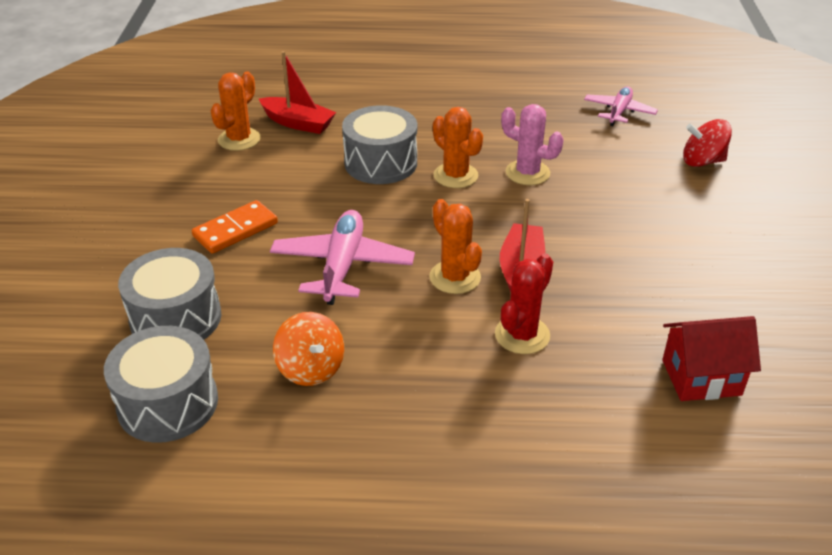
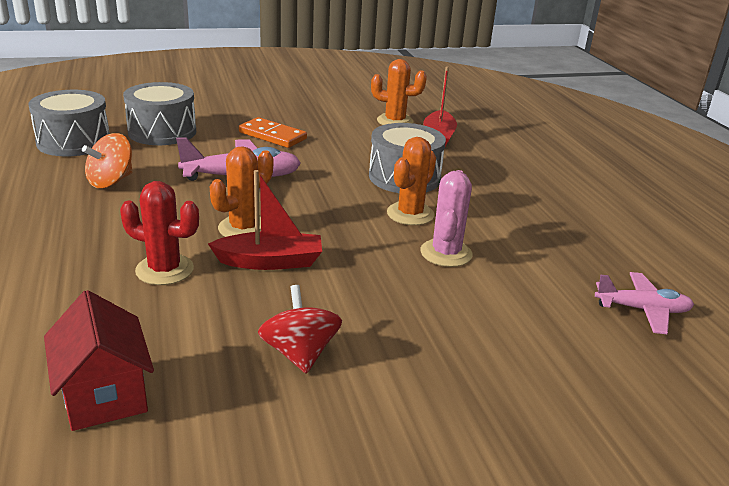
camera: 70 degrees right, 10 degrees down
(702, 161) = (584, 390): red spinning top -> red spinning top (300, 353)

